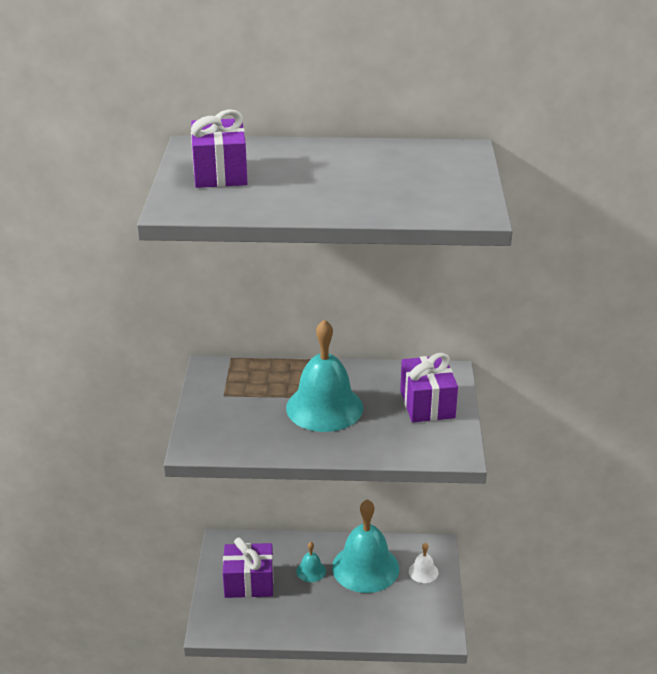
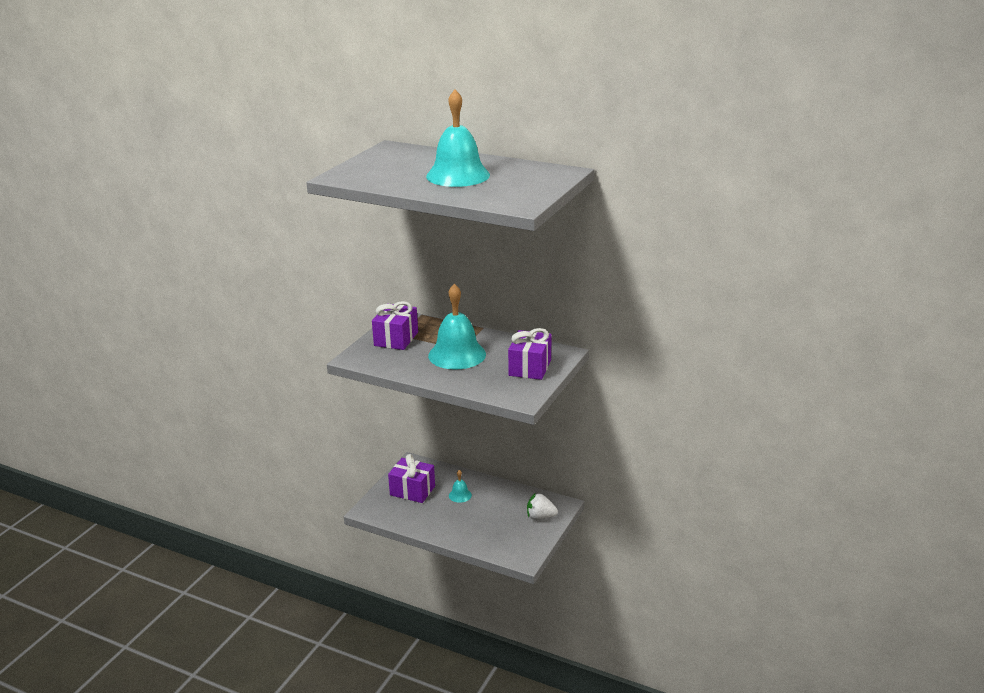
camera: 25 degrees right, 5 degrees down
(220, 173) = (387, 163): purple gift -> purple gift (396, 339)
(365, 567) = (500, 503): turquoise bell -> turquoise bell (458, 175)
(423, 572) = (540, 517): white bell -> white strawberry

